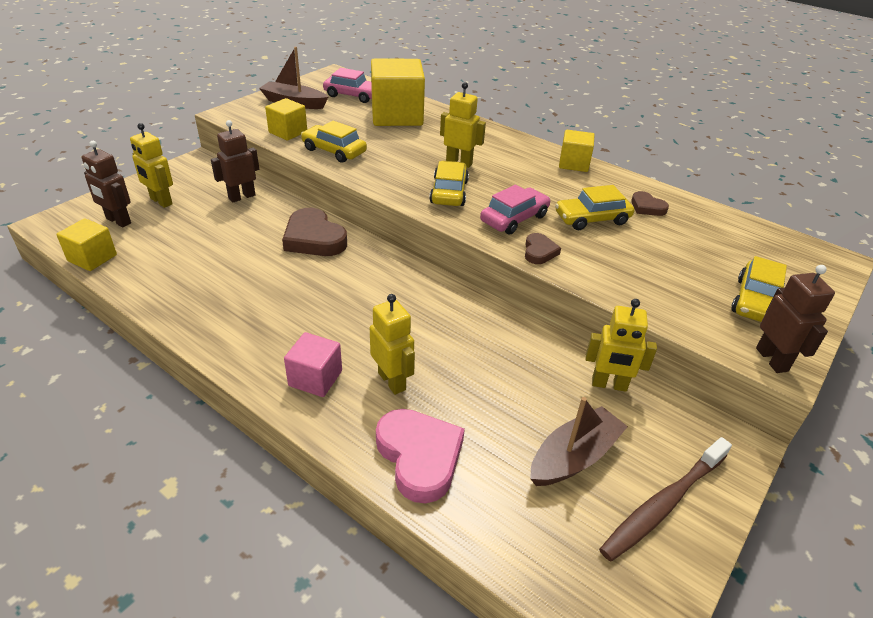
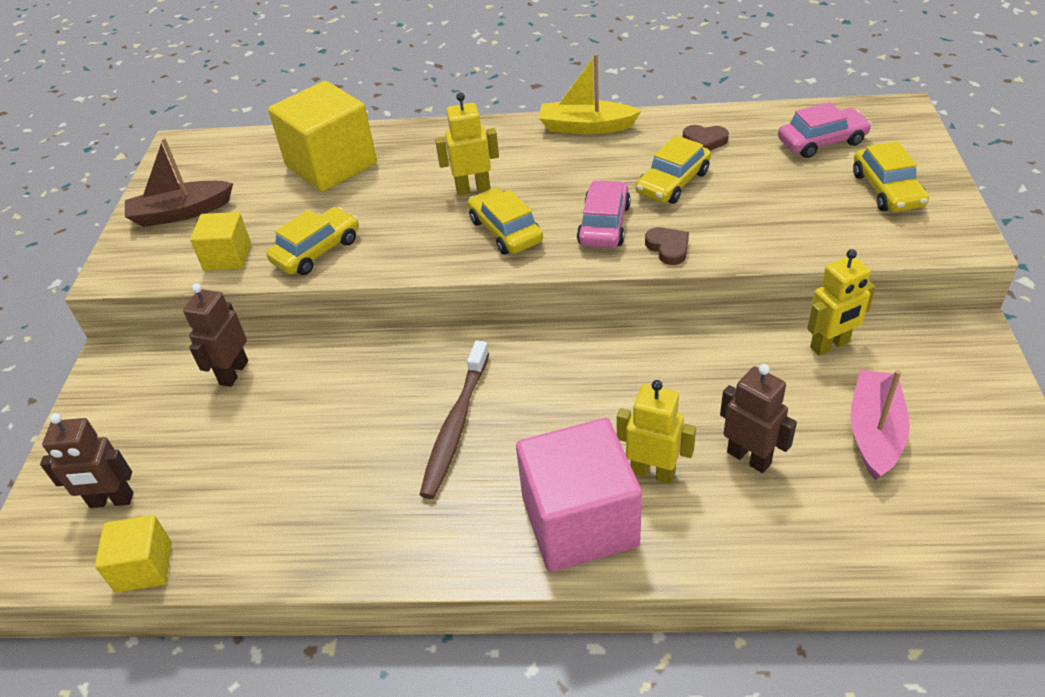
camera: 30 degrees left, 5 degrees up
(161, 201) = (134, 441): yellow robot -> none
(314, 238) = (386, 371): brown heart -> none
(315, 378) = (579, 522): pink cube -> pink cube, size x1.87
(334, 151) = (317, 251): yellow car -> yellow car turned 135 degrees clockwise
(353, 95) = (243, 164): pink car -> pink car (822, 142)
(419, 457) = (760, 526): pink heart -> none
(573, 164) = (586, 127): yellow cube -> yellow boat
(574, 457) = (874, 432): brown boat -> pink boat
(663, 504) = (975, 425): brown toothbrush -> brown toothbrush (455, 426)
(772, 359) = (953, 239): brown robot -> brown robot (749, 457)

